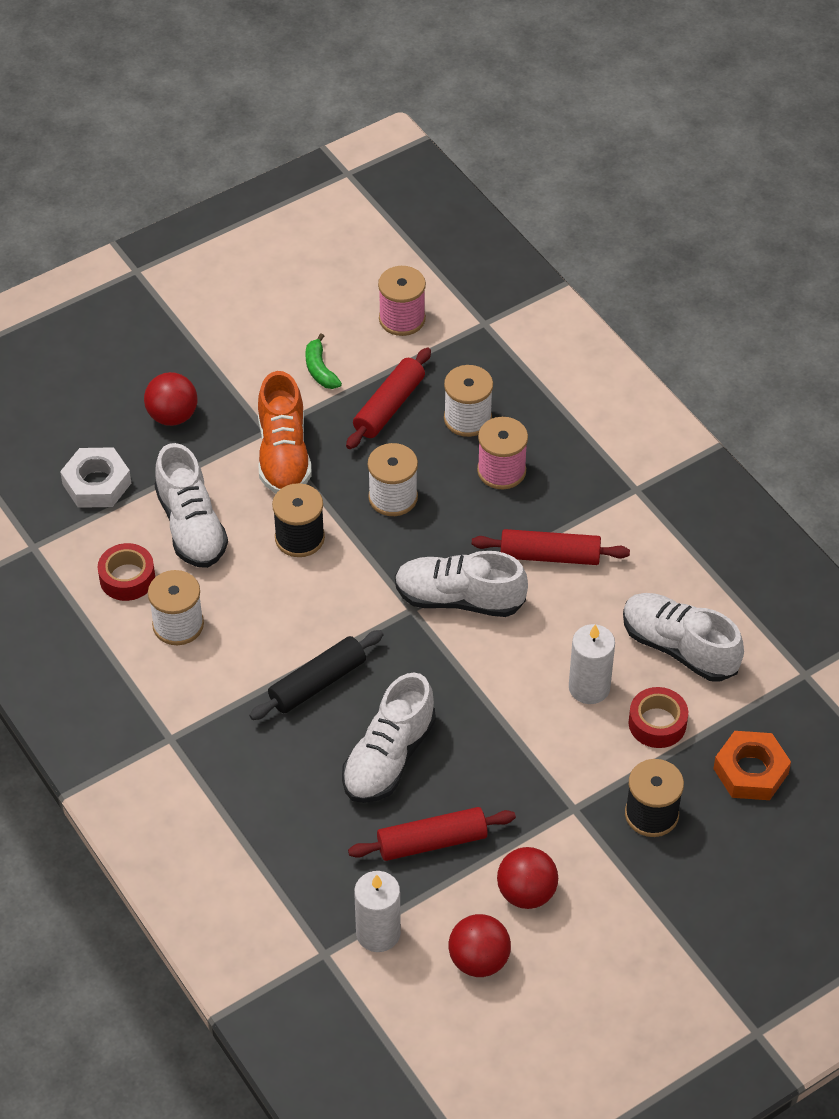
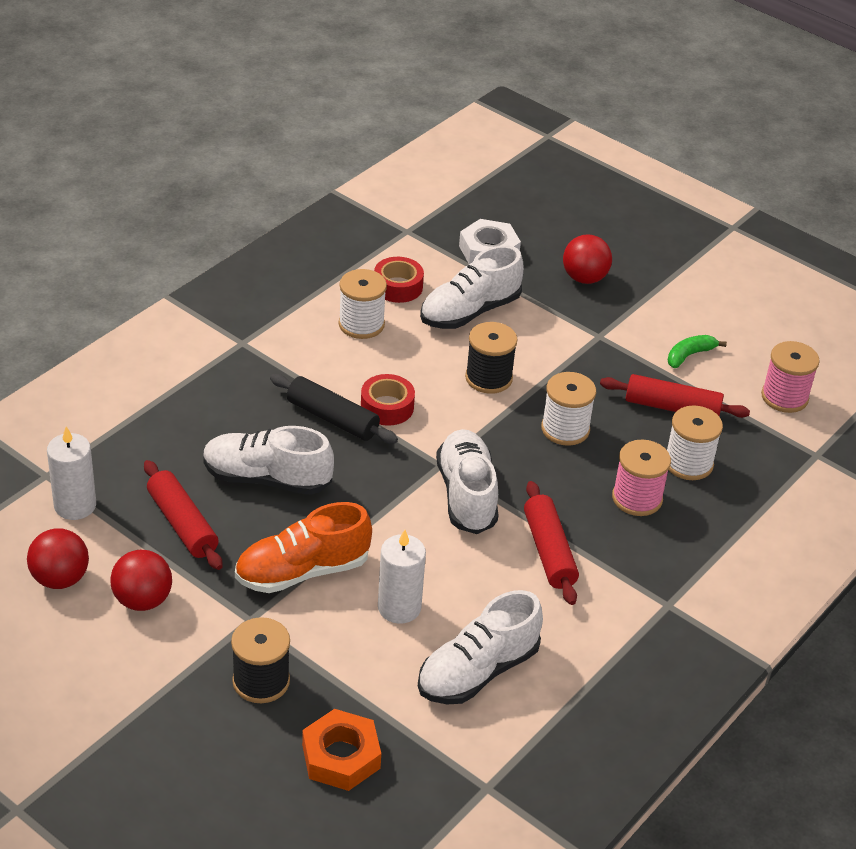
camera: 70 degrees right, 10 degrees down
(283, 455) = (577, 351): orange shoe -> orange shoe (302, 571)
(657, 723) = (374, 668): red tape -> red tape (387, 407)
(679, 647) = (477, 671): white shoe -> white shoe turned 150 degrees counterclockwise

